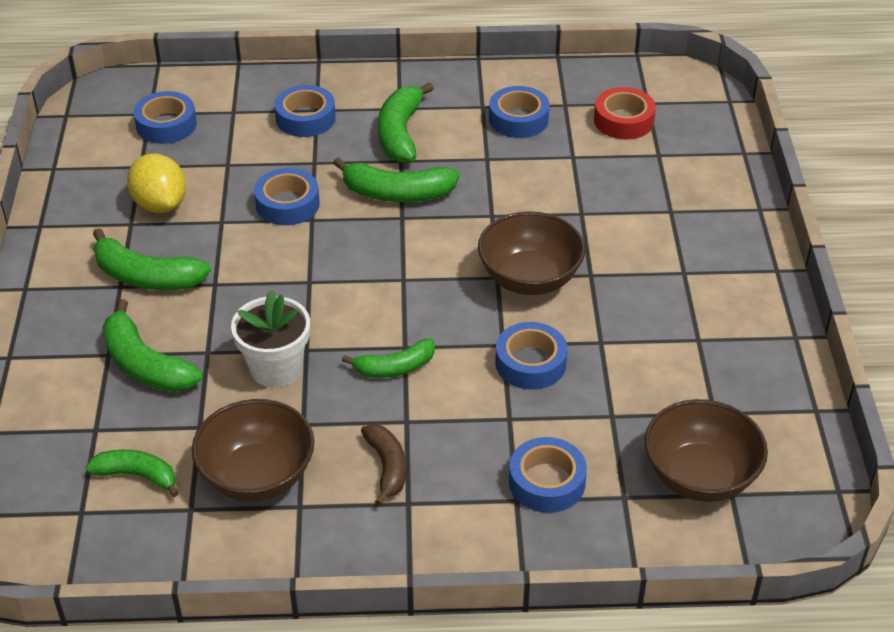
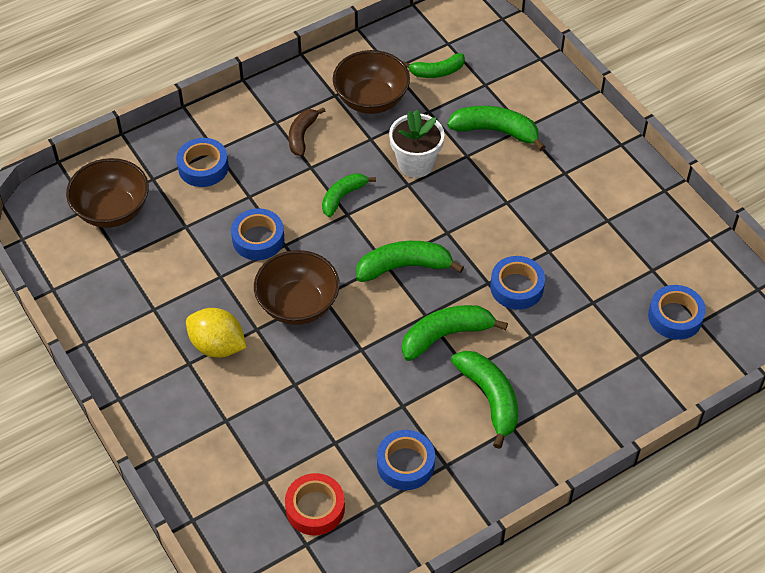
camera: 150 degrees right, 10 degrees up
(146, 277) = (555, 186): green banana -> green banana (404, 267)
(160, 204) = (604, 244): yellow lemon -> yellow lemon (217, 346)
(305, 118) = (577, 377): blue tape -> none
(387, 467) = (302, 135): brown banana -> brown banana turned 60 degrees clockwise

